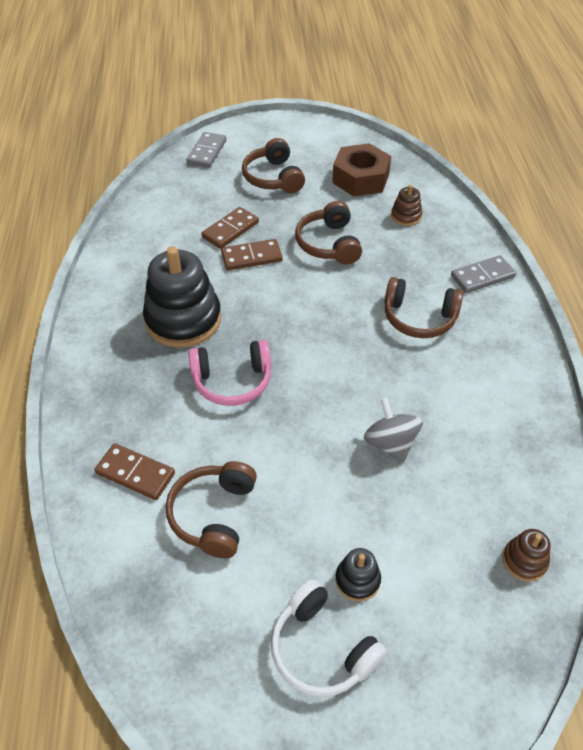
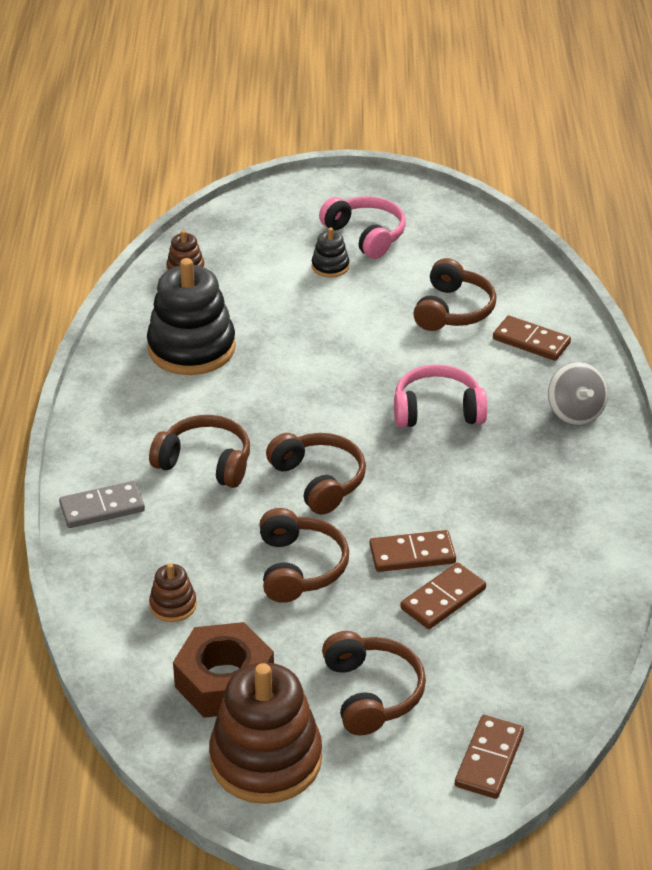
camera: 175 degrees left, 10 degrees down
(183, 319) = (500, 478): black stacking toy -> black stacking toy (191, 348)
(207, 152) = (489, 759): grey domino -> brown domino
(322, 649) = (365, 235): white headphones -> pink headphones
(326, 308) = (319, 481): none -> brown headphones
(328, 146) = (266, 759): none -> brown stacking toy
(390, 443) = (276, 349): grey spinning top -> grey spinning top (575, 412)

